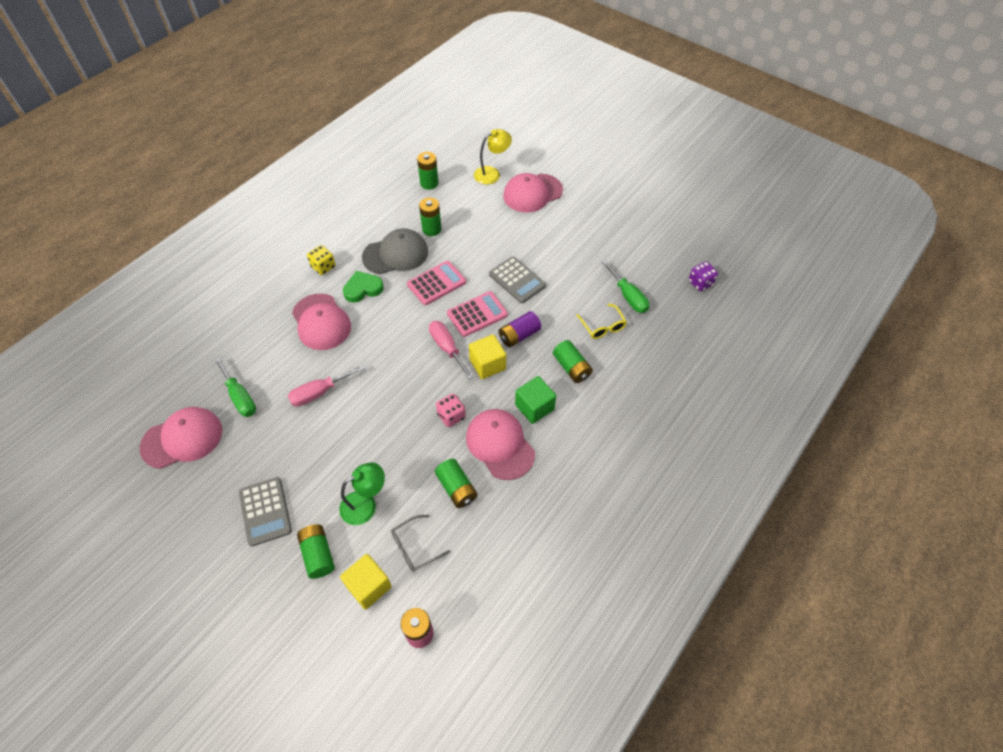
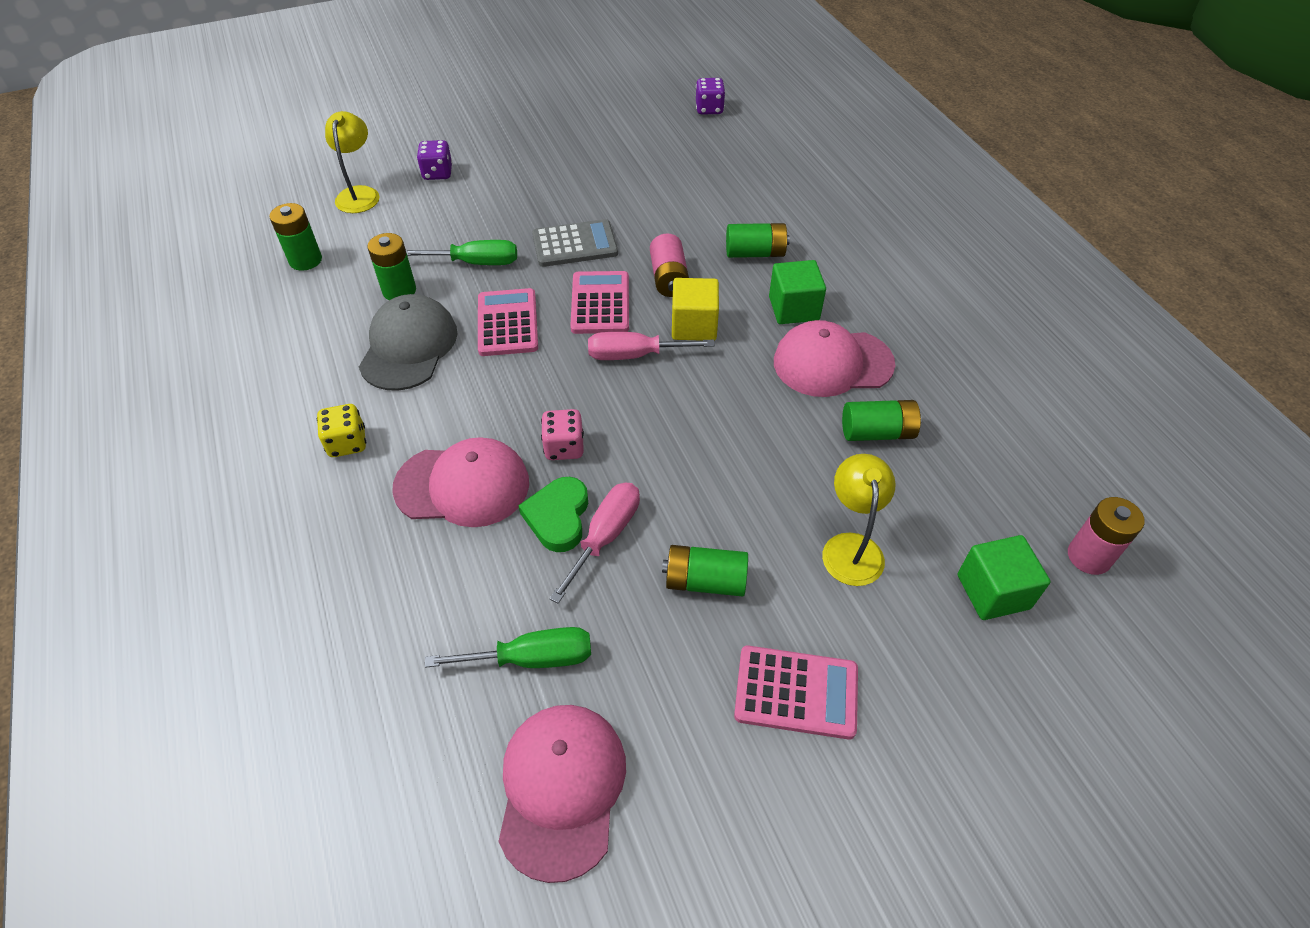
camera: 60 degrees left, 5 degrees down
(265, 511) = (796, 692): grey calculator -> pink calculator
(318, 554) = (912, 640): green battery -> green battery (705, 581)
(319, 392) = (605, 536): pink screwdriver -> pink screwdriver turned 150 degrees counterclockwise
(363, 289) = (441, 409): green heart -> green heart (558, 517)
(365, 504) = (851, 547): green lamp -> yellow lamp
(368, 586) = (993, 591): yellow cube -> green cube
(415, 547) = (951, 513): grey glasses -> none
(451, 416) = (755, 394): pink dice -> pink dice (564, 447)
(519, 335) = (669, 278): purple battery -> pink battery
(532, 193) = (437, 173): pink cap -> purple dice
(602, 326) = (712, 203): yellow glasses -> none
(628, 296) = (683, 166): green screwdriver -> green screwdriver (476, 263)

